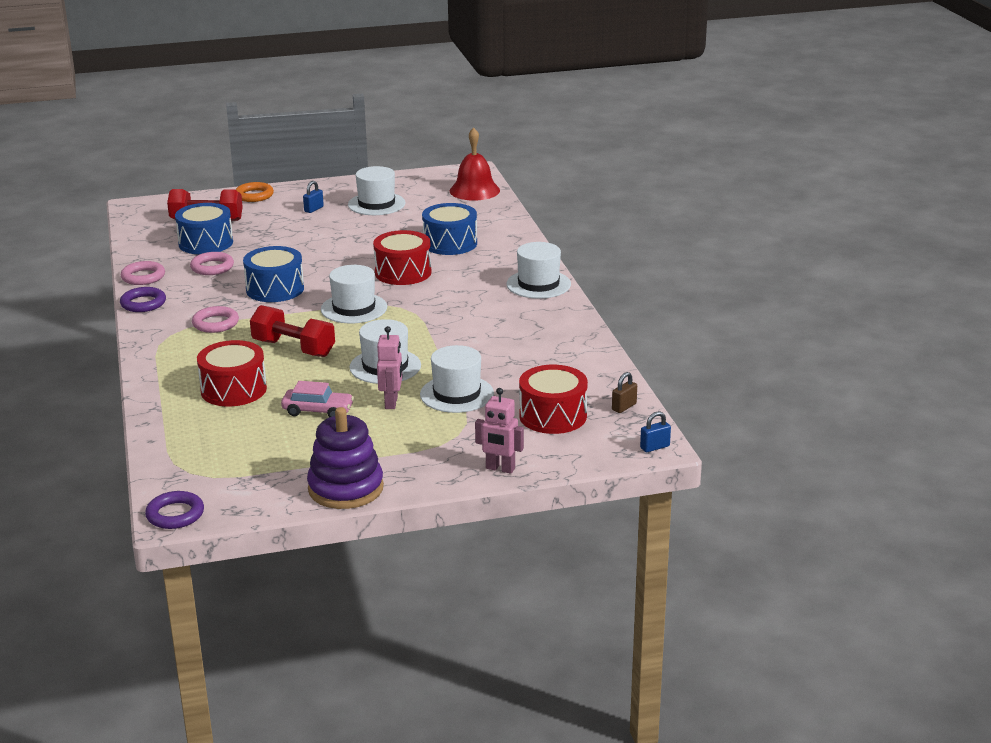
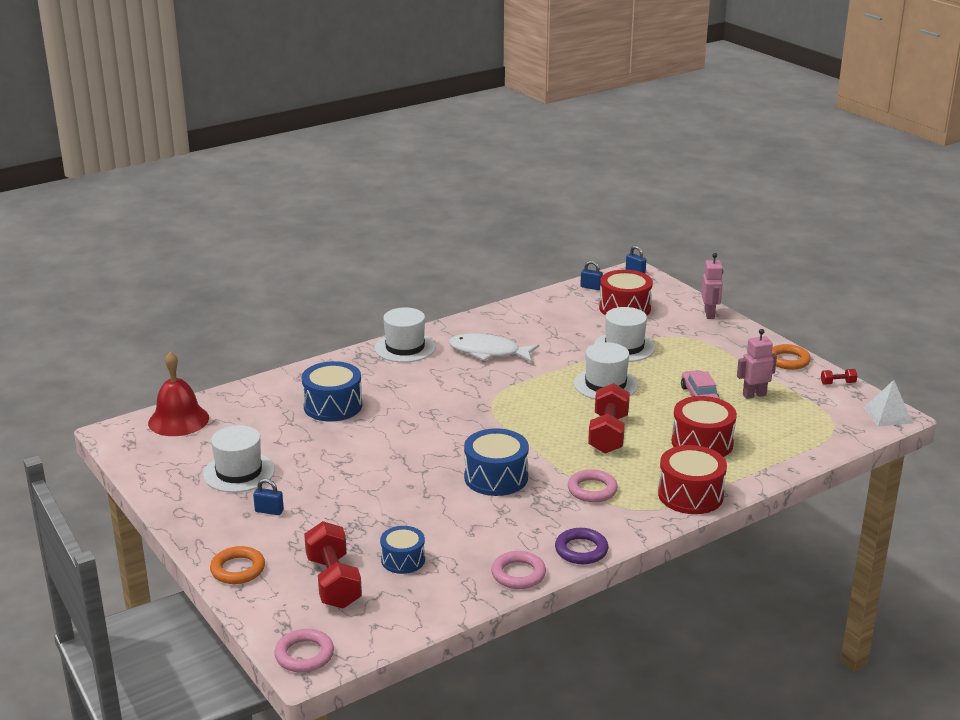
camera: 110 degrees left, 0 degrees up
(175, 514) = (888, 415): purple ring -> white pyramid
(206, 243) = (403, 560): blue drum -> blue drum, size x0.63
(212, 267) = (466, 533): pink ring -> pink ring (304, 655)
(268, 505) = (838, 383): none -> red dumbbell
(346, 488) = (788, 360): purple stacking toy -> orange ring
(354, 308) = (509, 424): white hat -> none
(391, 403) = (660, 369): pink robot -> pink robot (754, 395)
(403, 272) = (416, 416): red drum -> red drum (690, 495)
(499, 321) = (488, 352): none -> white fish
(624, 407) = (591, 287): brown padlock -> blue padlock

